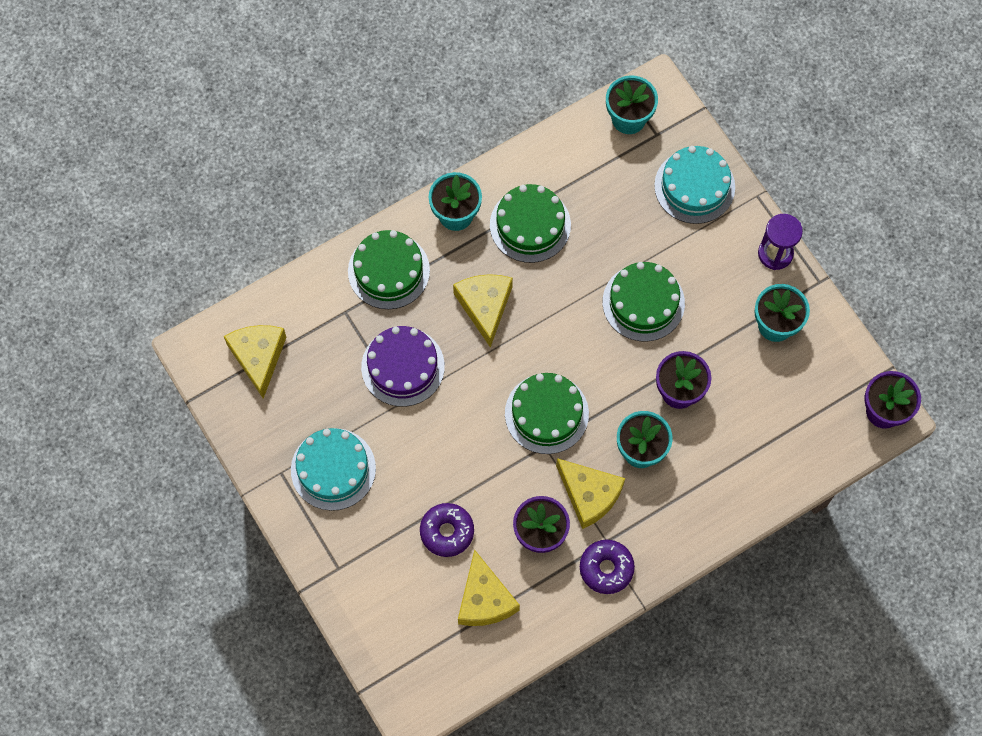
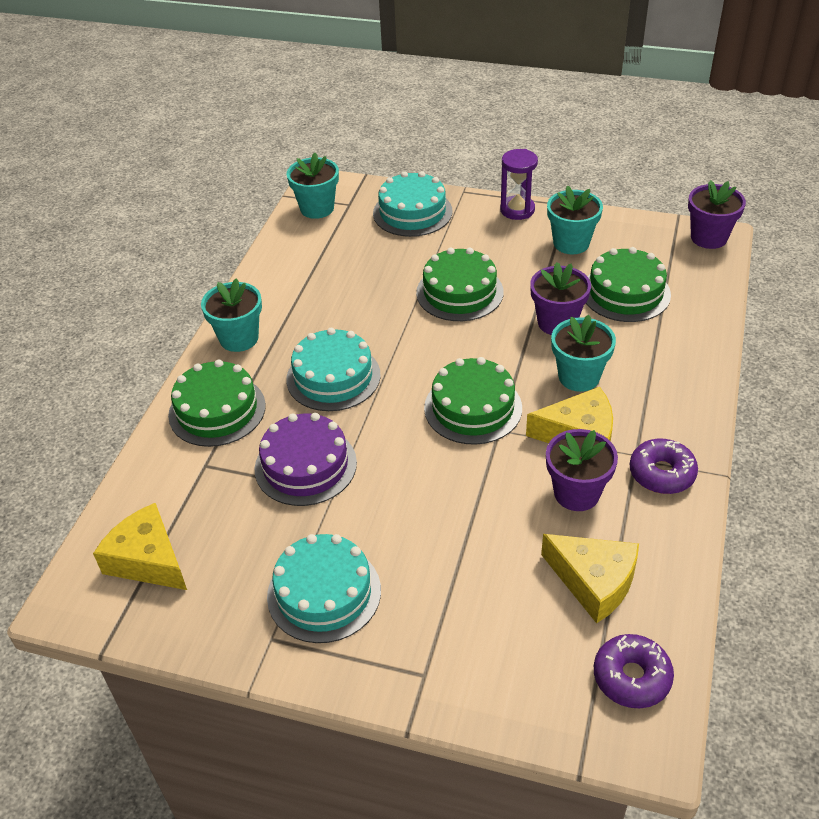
camera: 40 degrees left, 25 degrees down
(447, 532) = (493, 556): purple donut -> purple donut (631, 677)
(485, 306) = (333, 377): yellow cheese -> turquoise cake
(530, 225) = (311, 306): green cake -> green cake (625, 292)

